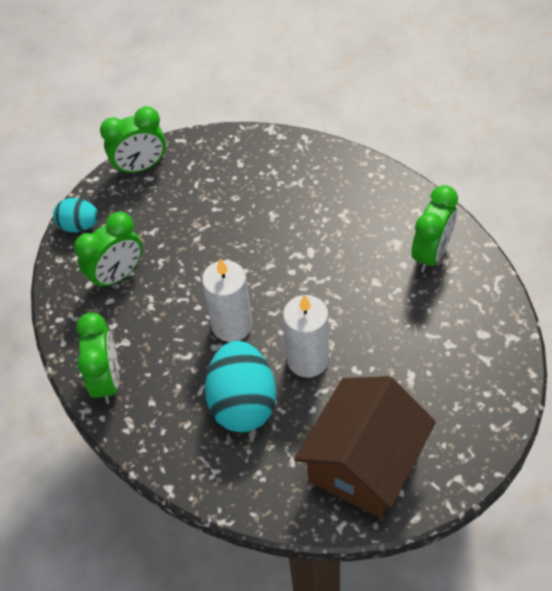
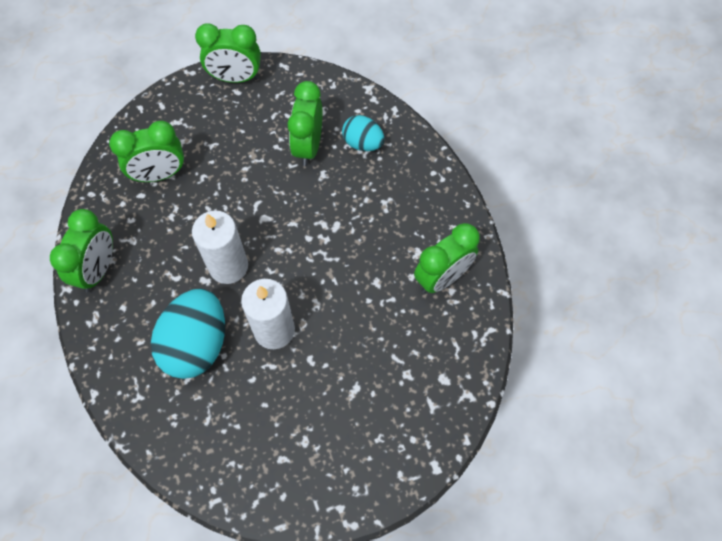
camera: 20 degrees right, 10 degrees up
(79, 226) = (154, 112): turquoise egg -> turquoise egg (363, 143)
(245, 197) = (308, 146): none -> green clock
(364, 463) = (266, 452): brown house -> none

